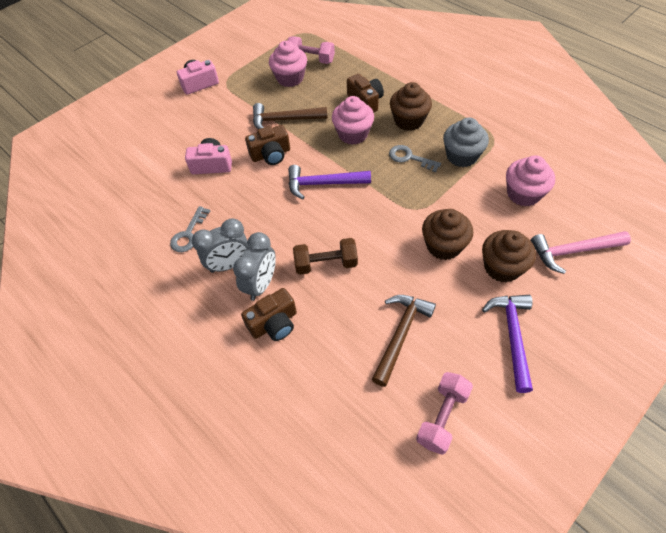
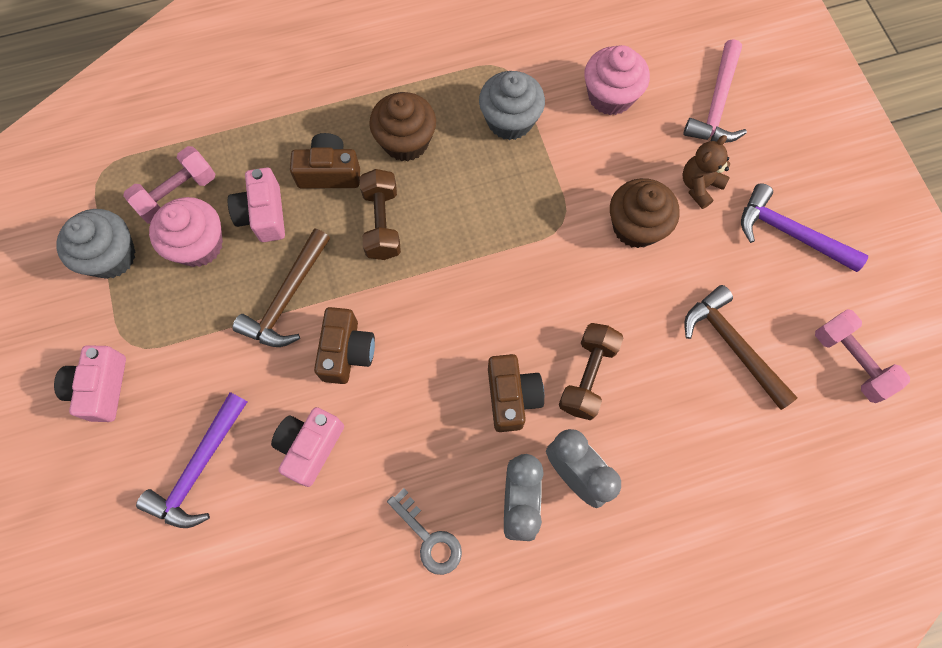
camera: 65 degrees left, 15 degrees up
(264, 56) = (111, 256): none -> grey cupcake
(274, 323) = (644, 485): brown camera -> brown camera (512, 397)
(323, 91) = (263, 214): none -> pink camera
(323, 184) = (450, 309): purple hammer -> purple hammer (199, 468)
(353, 134) = (382, 223): pink cupcake -> brown dumbbell
(409, 158) = (473, 180): grey key -> none
(502, 267) = (699, 186): brown cupcake -> brown teddy bear

